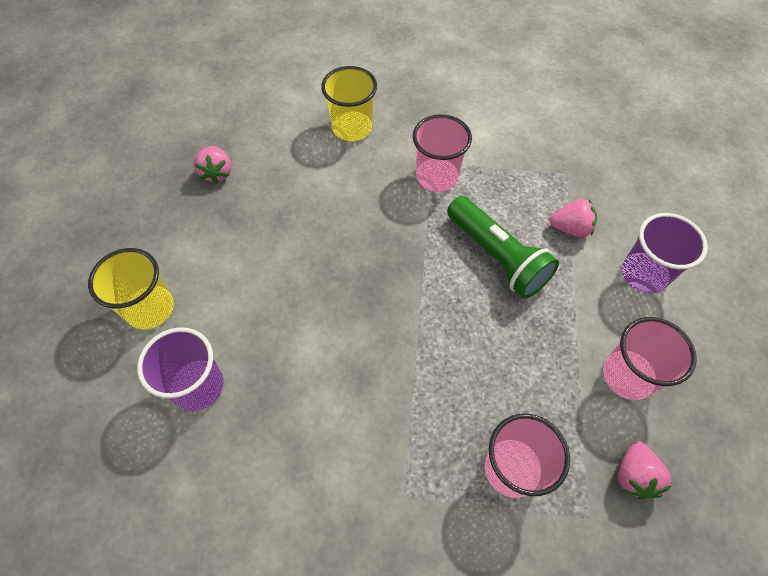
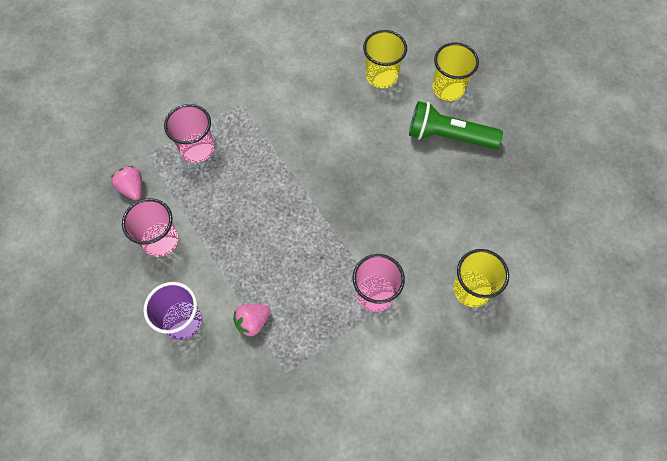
camera: 140 degrees right, 5 degrees up
(198, 386) = (381, 76): purple cup -> yellow cup
(217, 173) = (514, 184): pink strawberry -> none
(497, 256) = (287, 262): green flashlight -> green flashlight (448, 136)

